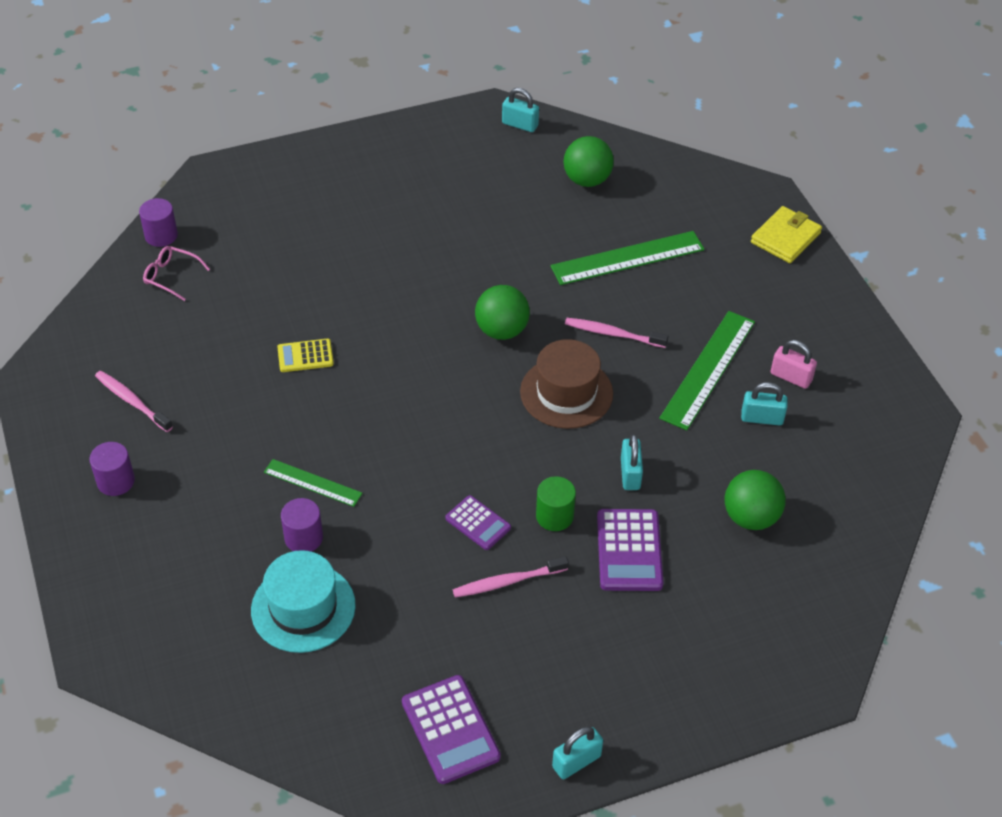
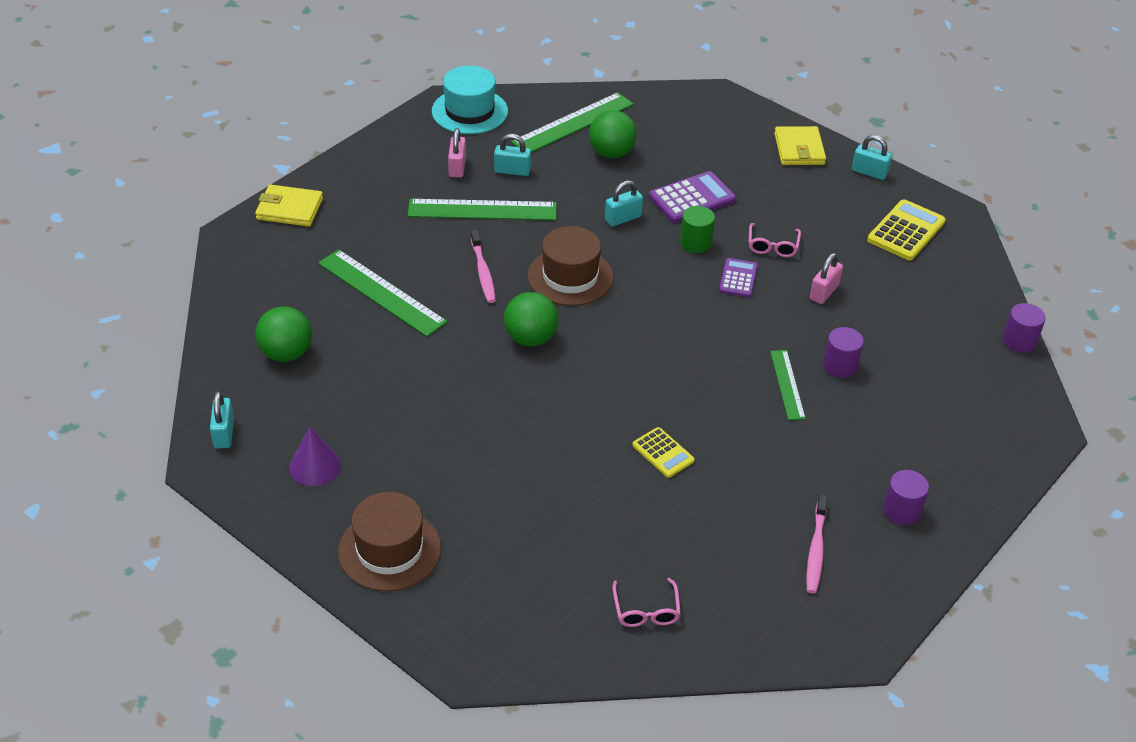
camera: 120 degrees left, 5 degrees down
(161, 235) = (596, 655): purple cylinder -> purple cylinder (1019, 341)
(303, 608) = (895, 338): turquoise hat -> turquoise hat (469, 111)
(340, 170) = (389, 550): none -> brown hat
(409, 586) = (824, 292): none -> pink padlock
(450, 159) = (315, 466): none -> purple cone
(450, 729) = (906, 231): purple calculator -> yellow calculator
(507, 582) = (772, 246): pink toothbrush -> pink glasses
(662, 710) = (799, 149): none -> yellow wallet
(762, 418) = (512, 171): turquoise padlock -> turquoise padlock turned 60 degrees counterclockwise
(825, 508) = (573, 123): none -> green ruler

